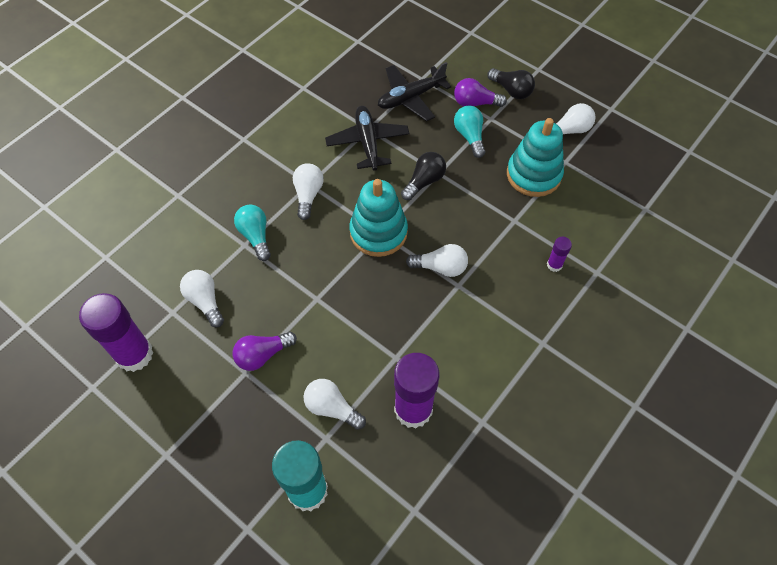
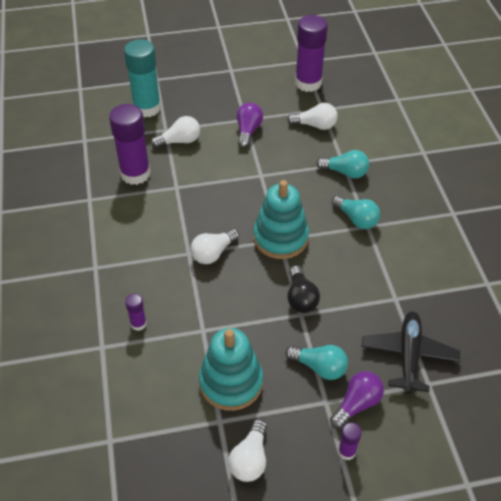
camera: 130 degrees right, 10 degrees down
(308, 195) = (356, 219): white light bulb -> turquoise light bulb
(367, 143) = (379, 288): black plane -> none
(511, 90) = (347, 451): black light bulb -> purple glue stick

